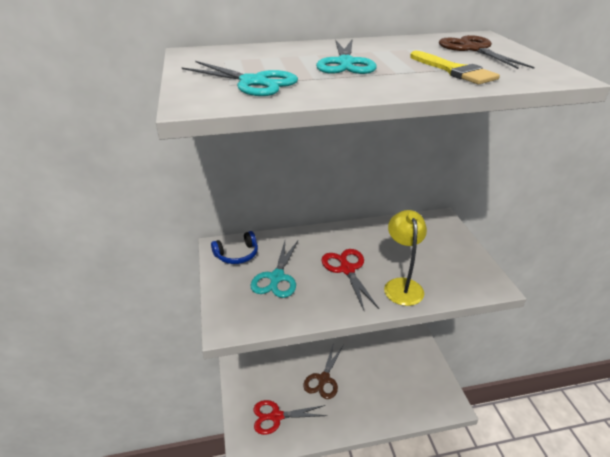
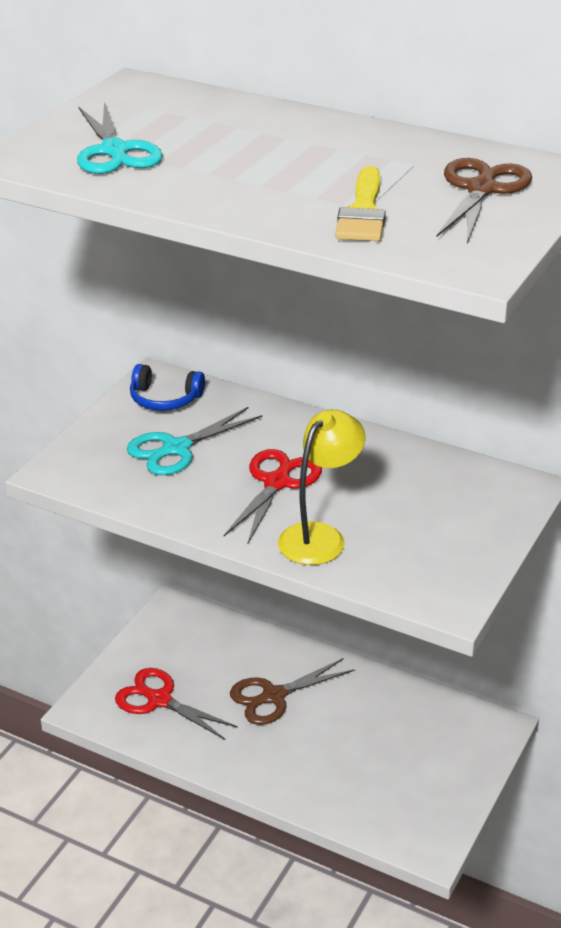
camera: 40 degrees right, 0 degrees up
(345, 63) = (264, 157): turquoise scissors -> none

